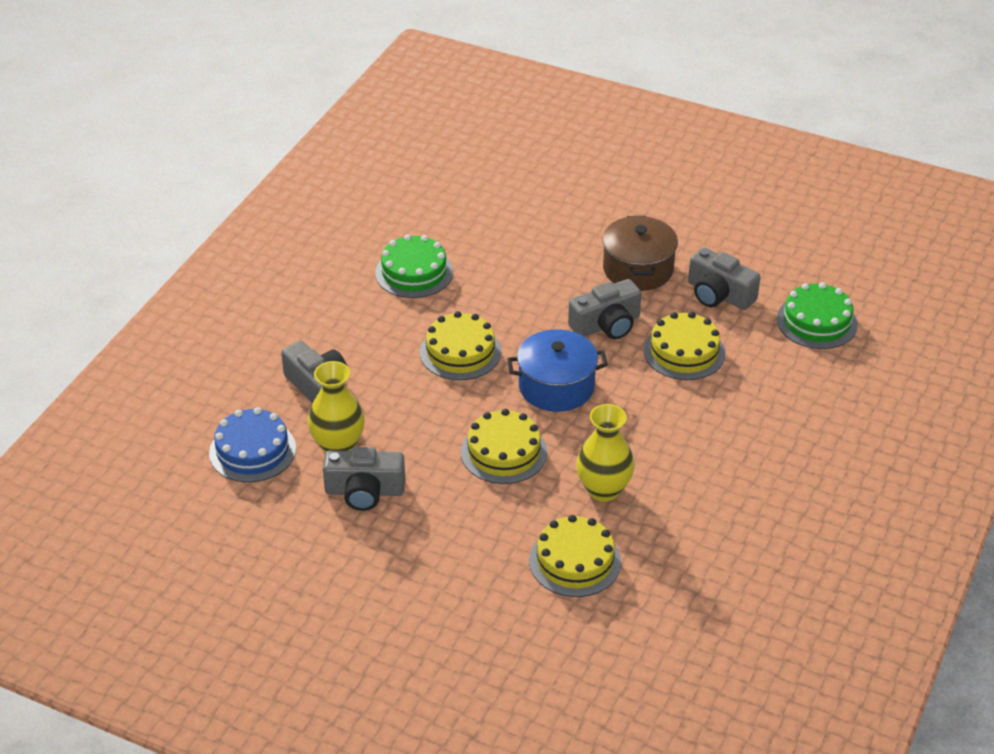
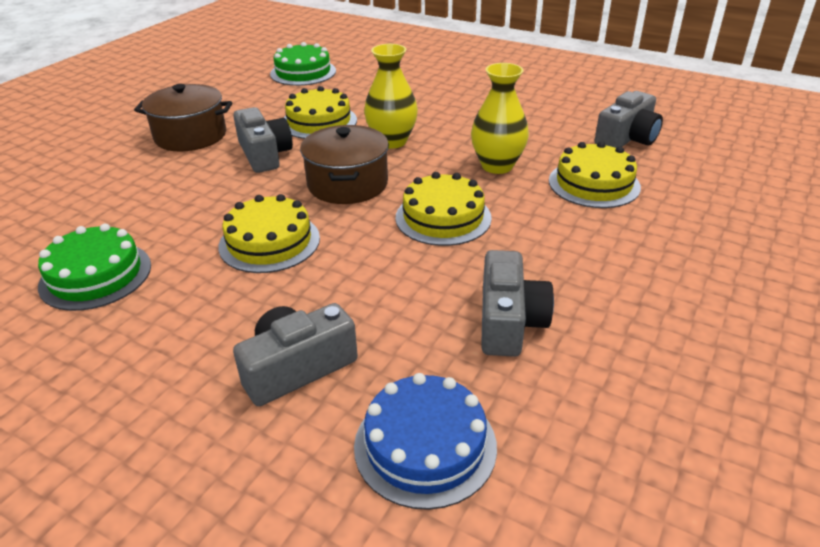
camera: 85 degrees left, 5 degrees down
(338, 446) = (423, 346): yellow vase -> yellow vase (392, 141)
(556, 386) = (347, 184): blue pot -> brown pot
(719, 294) = (249, 104): grey camera -> grey camera (627, 138)

